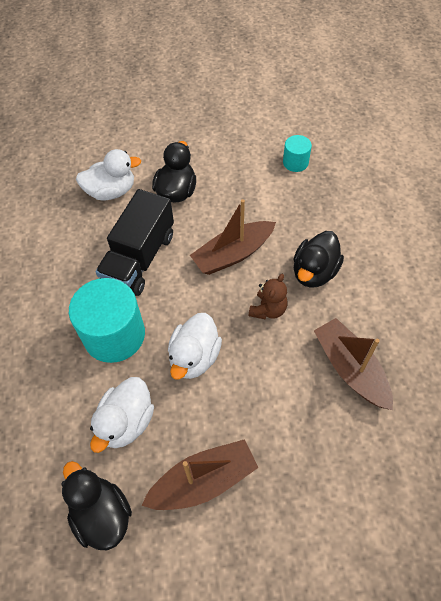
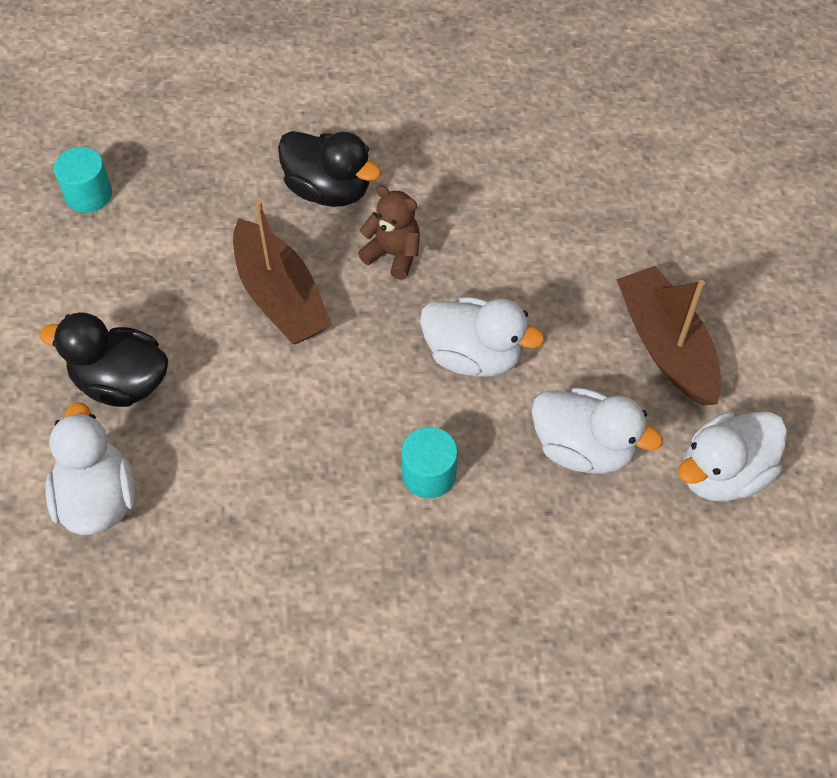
camera: 90 degrees left, 0 degrees up
(102, 514) = (723, 473): black duck -> white duck
(114, 335) = (429, 474): turquoise cylinder -> turquoise cylinder, size x0.50
(140, 258) = (272, 440): black truck -> none
(350, 368) = (496, 165): brown boat -> none

